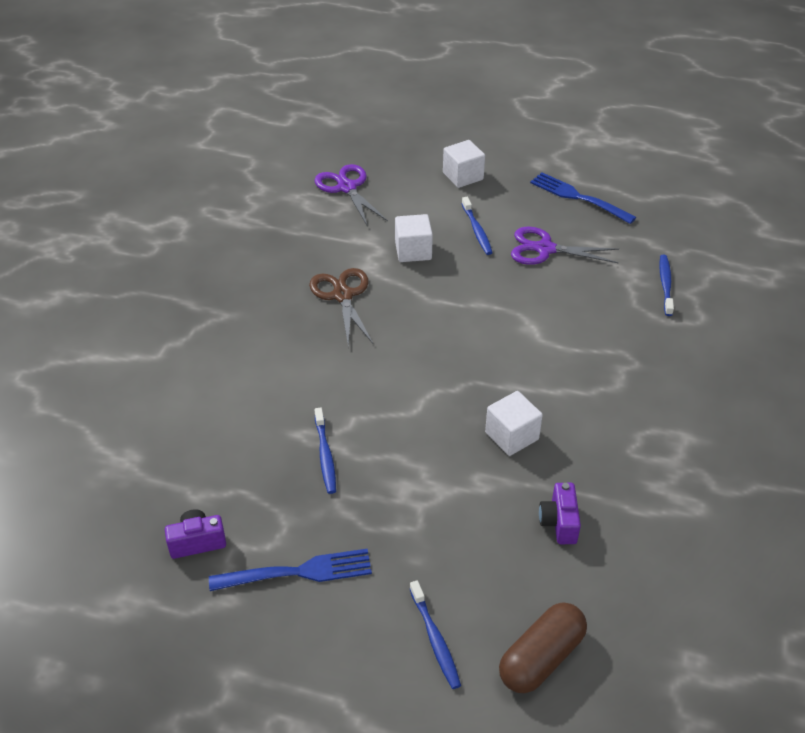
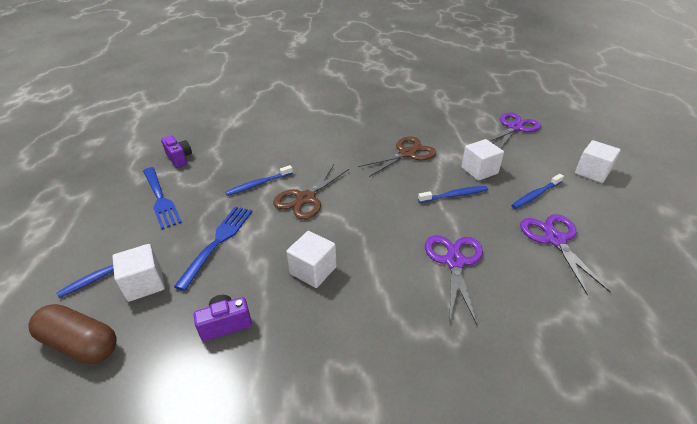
camera: 70 degrees right, 5 degrees down
(383, 414) = (305, 199): none -> brown scissors
(469, 595) = (144, 284): none -> white cube
(544, 327) = (454, 261): none -> purple scissors
(579, 197) = (653, 246): blue fork -> blue fork (218, 242)
(665, 285) = (597, 347): blue toothbrush -> blue toothbrush (454, 195)

